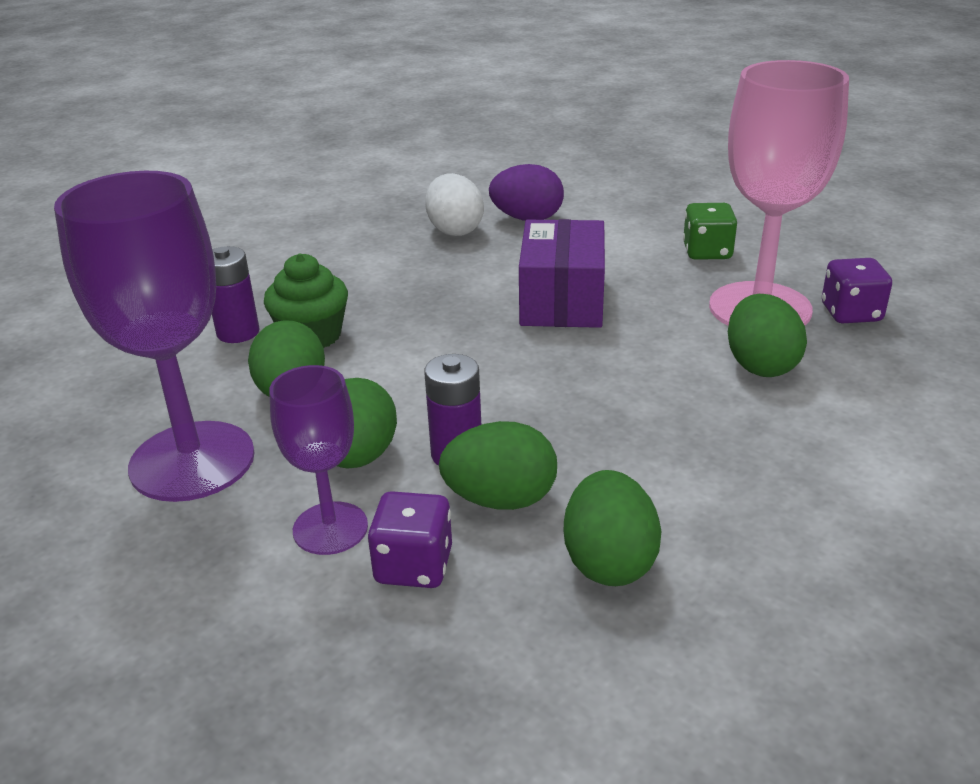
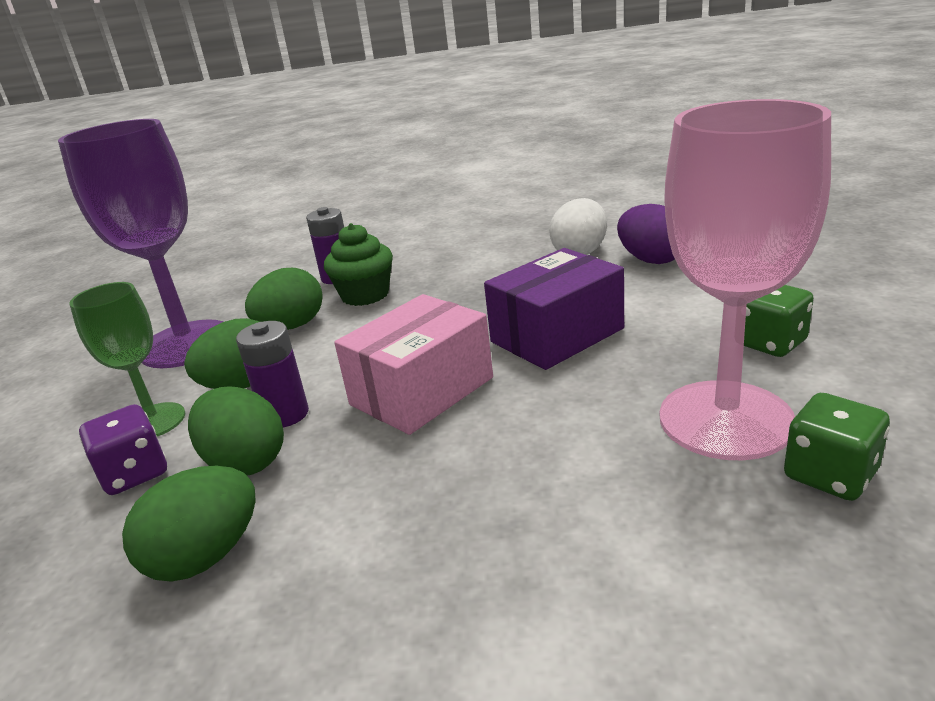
camera: 50 degrees right, 5 degrees down
(330, 528) = (154, 421): purple goblet -> green goblet
(538, 383) = (422, 391): none -> pink box
(760, 365) = (620, 474): green egg -> none
(851, 313) = (830, 475): purple dice -> green dice

